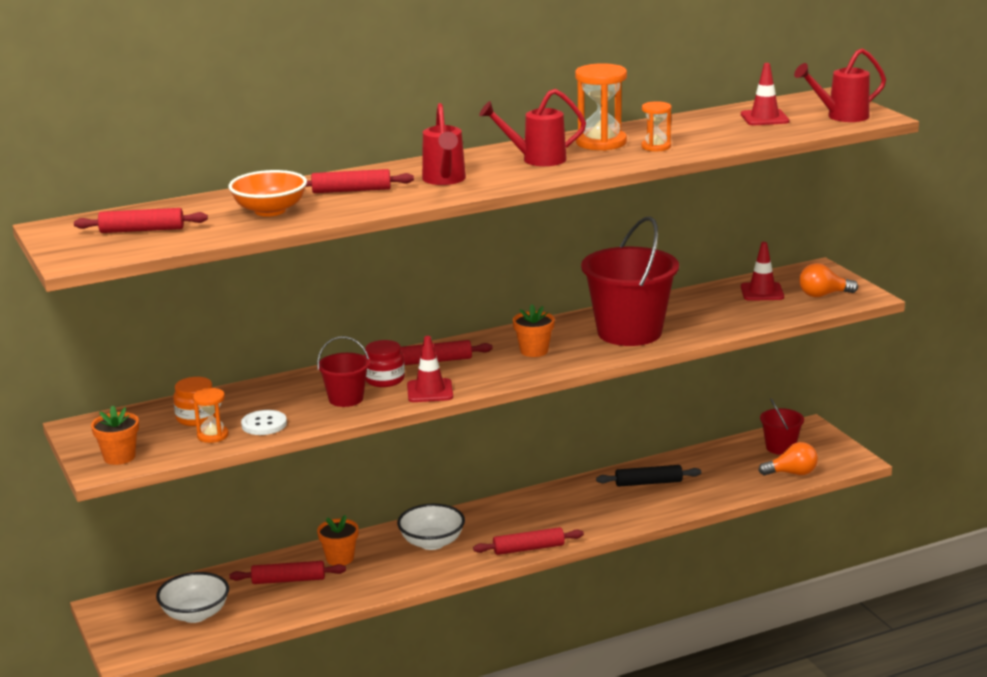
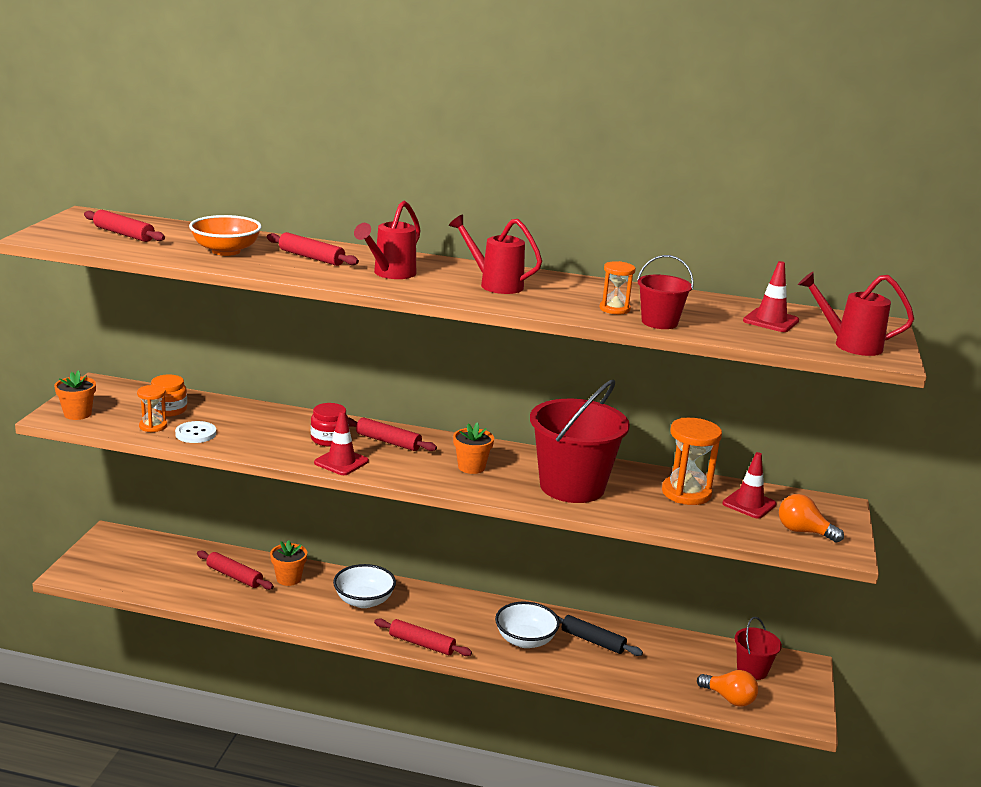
camera: 35 degrees right, 0 degrees up
(195, 614) = (146, 568): white bowl -> white bowl (525, 640)
(346, 399) = (278, 441): red bucket -> red bucket (659, 322)
(601, 143) = (578, 290): orange hourglass -> orange hourglass (686, 493)

